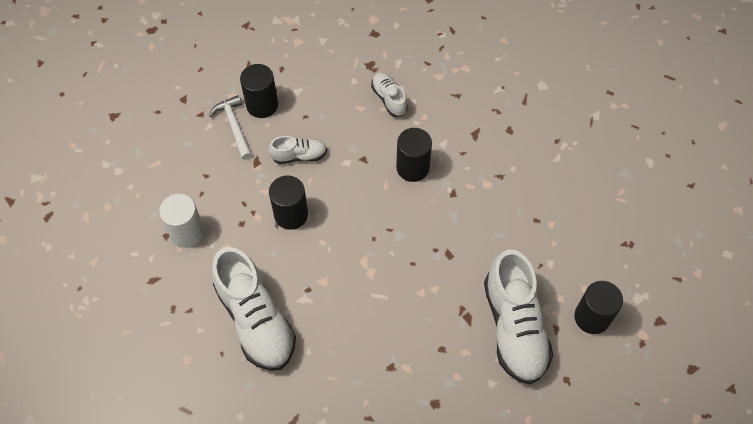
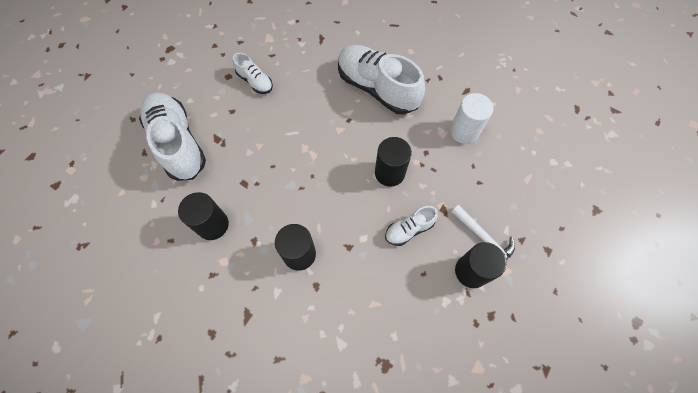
camera: 160 degrees right, 5 degrees up
(389, 99) = (349, 326): white shoe -> white shoe (255, 81)
(592, 317) = (114, 170): black cylinder -> black cylinder (212, 225)

